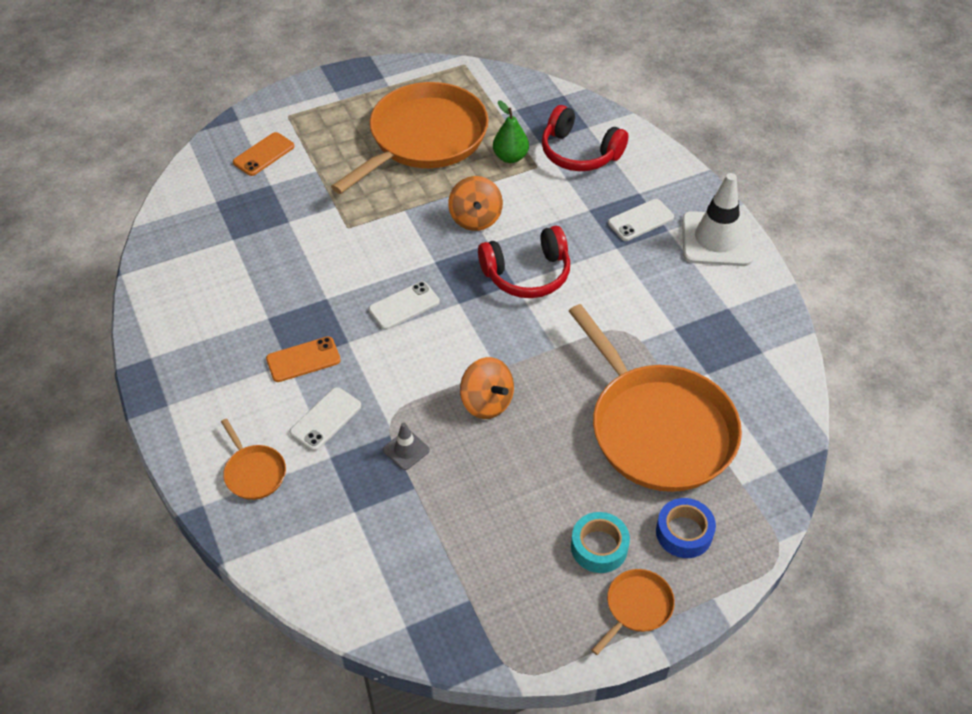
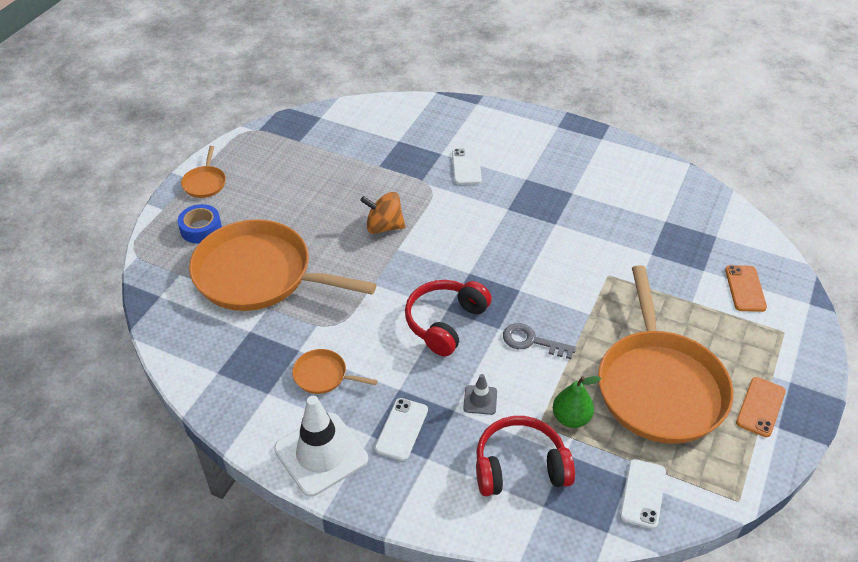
camera: 140 degrees right, 5 degrees down
(254, 472) = (470, 127): orange pan -> orange pan (323, 375)
(303, 360) = (519, 185): orange phone -> orange phone (760, 407)
(404, 306) = (501, 249): white phone -> white phone (642, 493)
(406, 450) = (403, 178): grey traffic cone -> grey traffic cone (480, 400)
(475, 218) = (531, 341): orange spinning top -> grey key
(599, 547) = (247, 196): turquoise tape -> none

